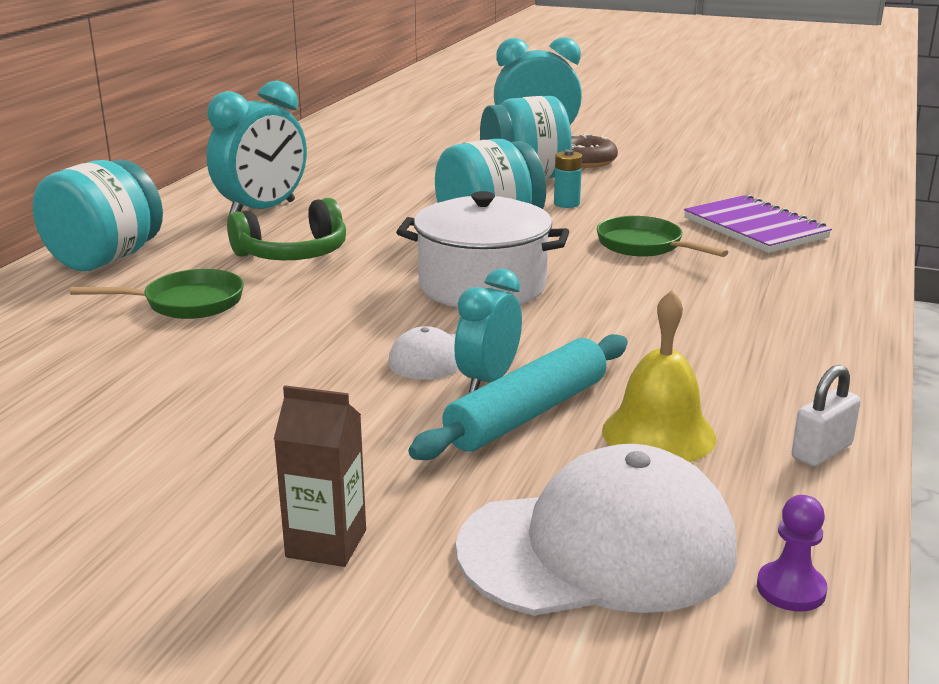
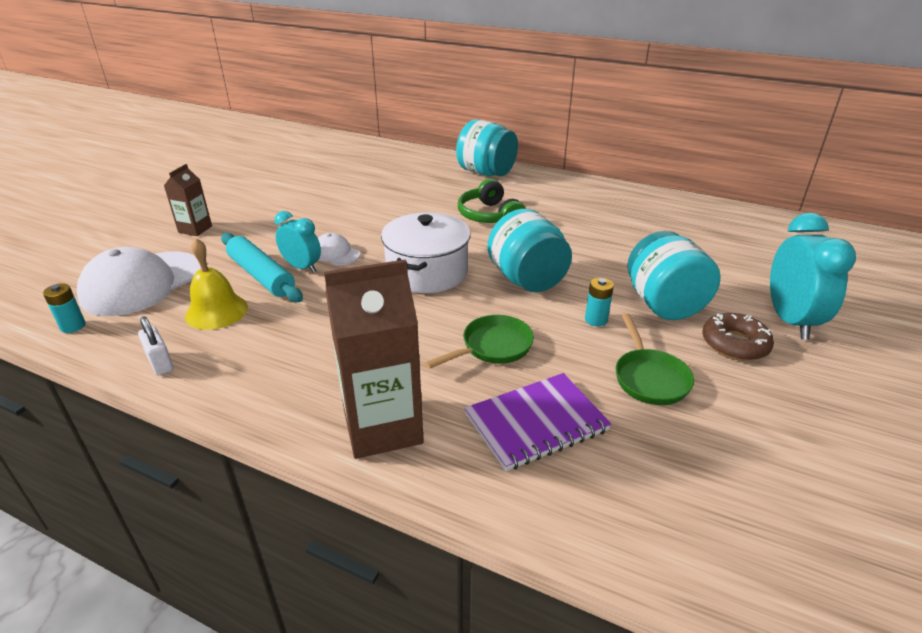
camera: 95 degrees right, 10 degrees up
(186, 303) = (425, 194): green pan -> green pan (649, 378)
(262, 210) = (566, 205): turquoise clock -> none
(598, 548) = (142, 283): white cap -> white cap turned 45 degrees clockwise
(791, 589) = (73, 326): purple pawn -> turquoise battery
(818, 288) = (382, 427): none -> brown carton

